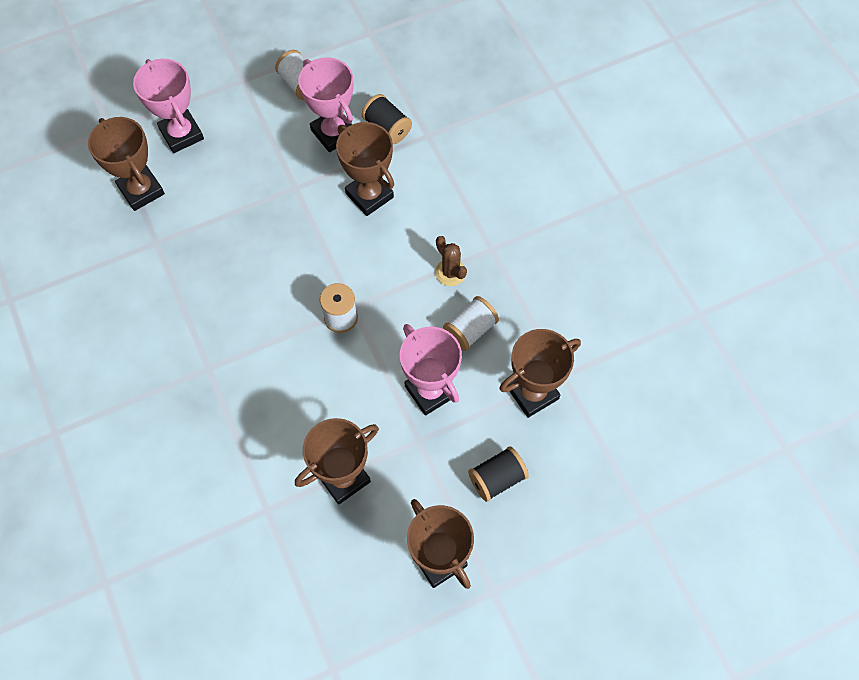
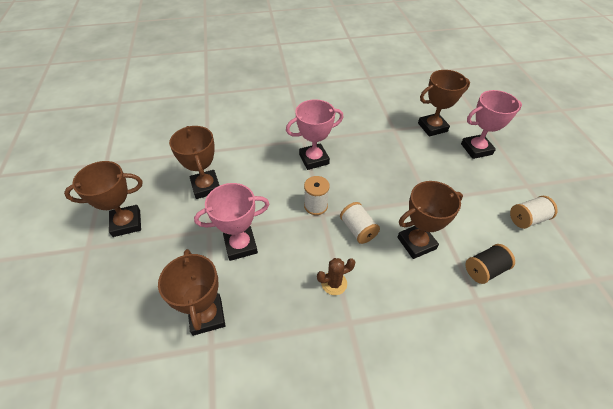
camera: 105 degrees right, 15 degrees down
(333, 133) = (478, 231): pink trophy -> pink trophy (314, 159)
(470, 330) = (278, 284): white spool -> white spool (358, 229)
(497, 478) = (156, 270): black spool -> none

